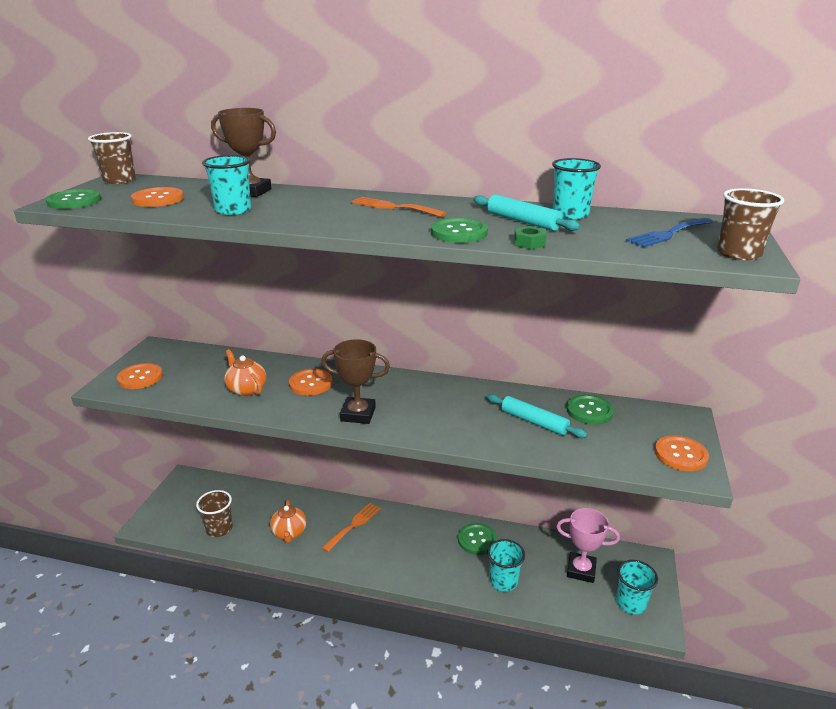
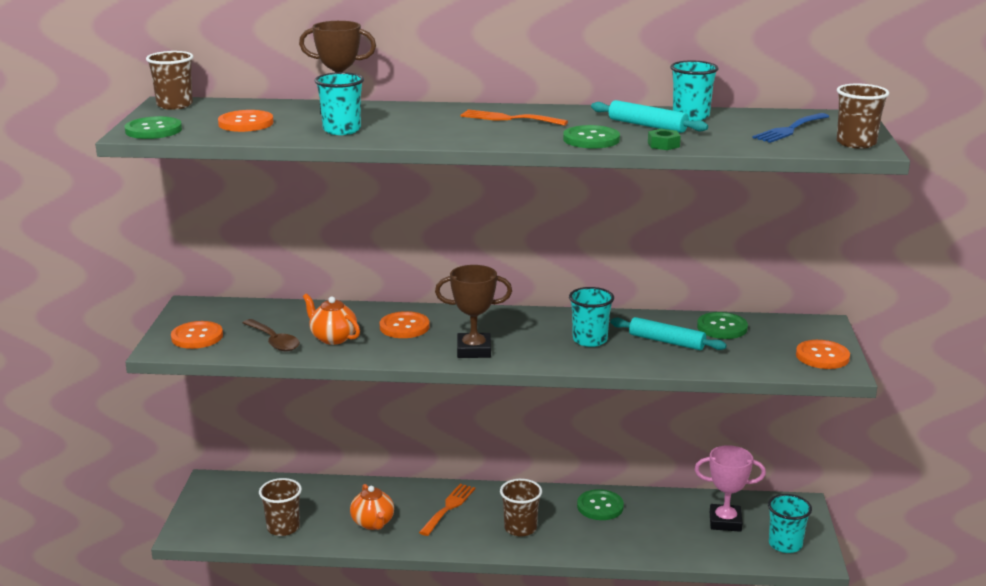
camera: 10 degrees left, 5 degrees down
(197, 388) = (274, 341): none -> brown spoon
(405, 554) = (520, 528): none -> brown cup
(503, 581) = (641, 540): turquoise cup -> turquoise cup (590, 340)

